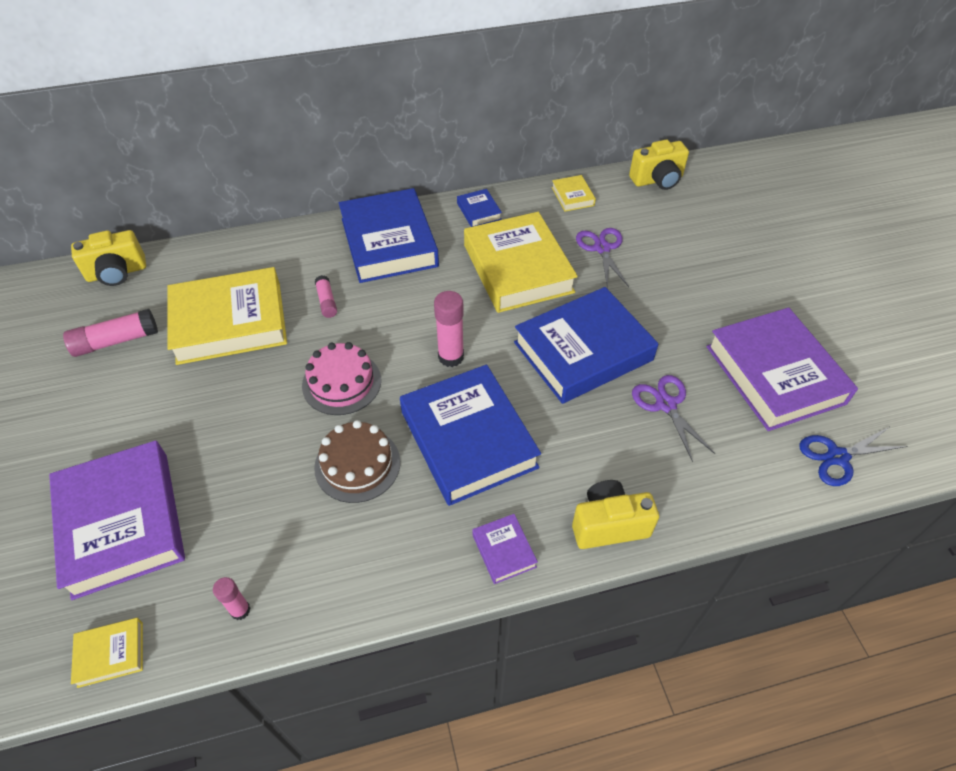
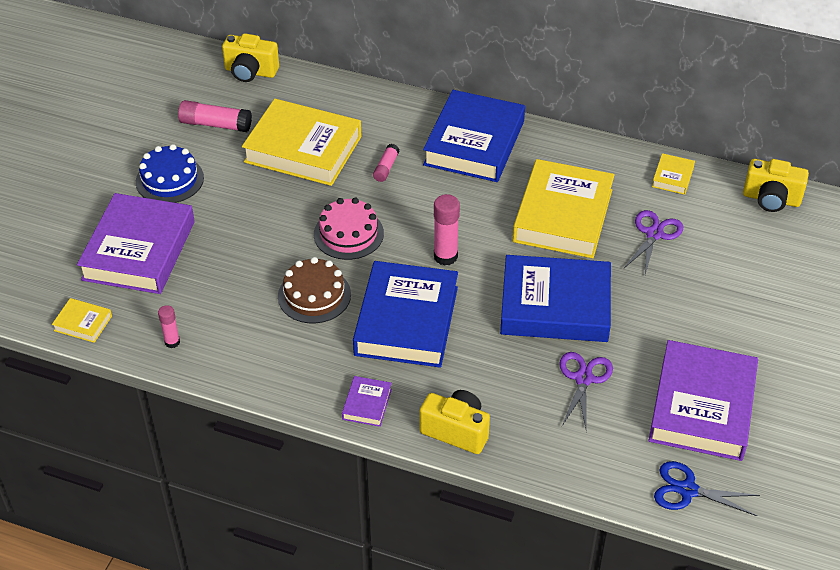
camera: 35 degrees right, 5 degrees down
(104, 423) = (169, 180): none -> blue cake
(479, 211) = (574, 151): blue book -> none

